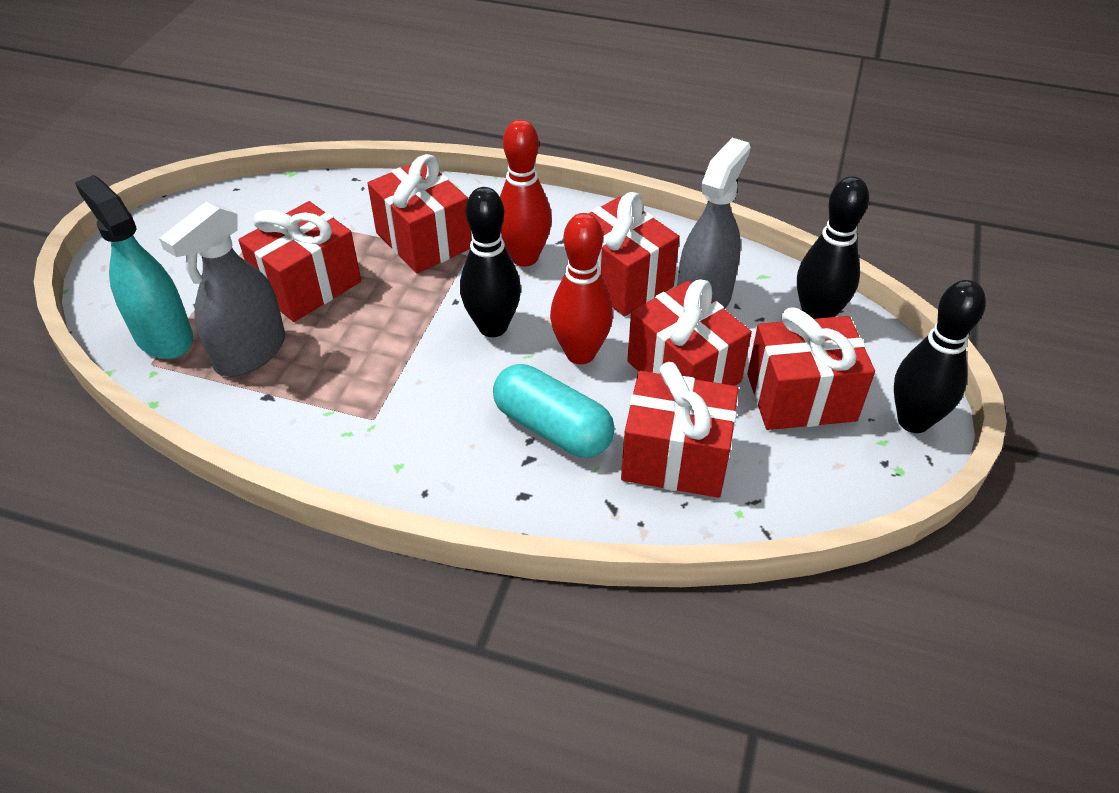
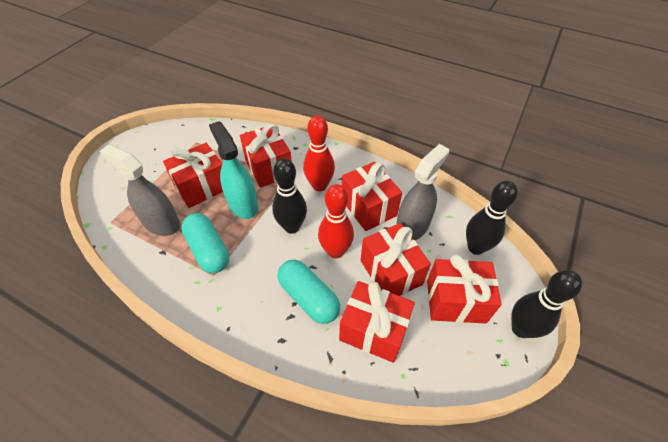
camera: 10 degrees right, 5 degrees up
(163, 336) = (121, 207): turquoise spray bottle -> turquoise spray bottle (243, 205)
(250, 353) = (161, 223): grey spray bottle -> grey spray bottle turned 75 degrees clockwise
(352, 382) = (208, 250): none -> turquoise capsule

